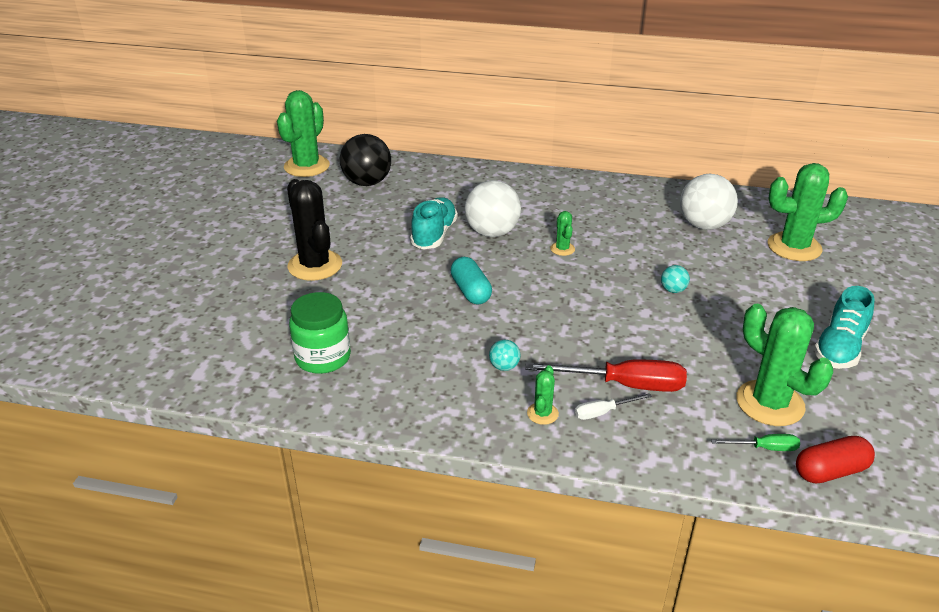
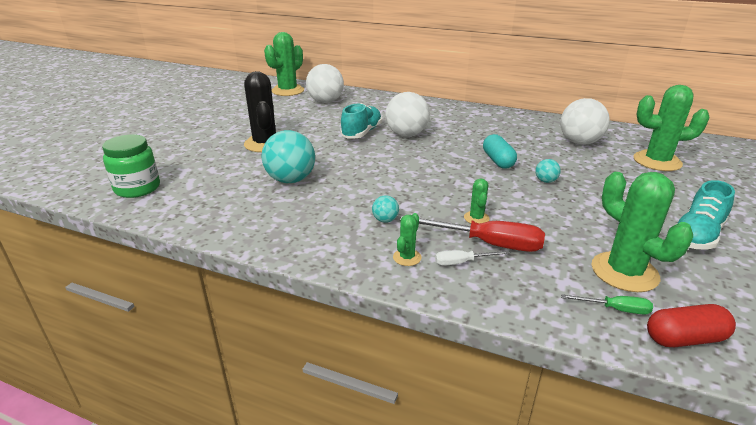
camera: 10 degrees right, 5 degrees down
(323, 357) = (241, 200): green jar -> green jar (137, 188)
(367, 182) = (325, 101): black ball -> white ball
(372, 320) = (291, 180): none -> turquoise ball
(470, 291) = (376, 168): turquoise capsule -> turquoise capsule (498, 161)
(562, 249) = (459, 148): green cactus -> green cactus (476, 218)

